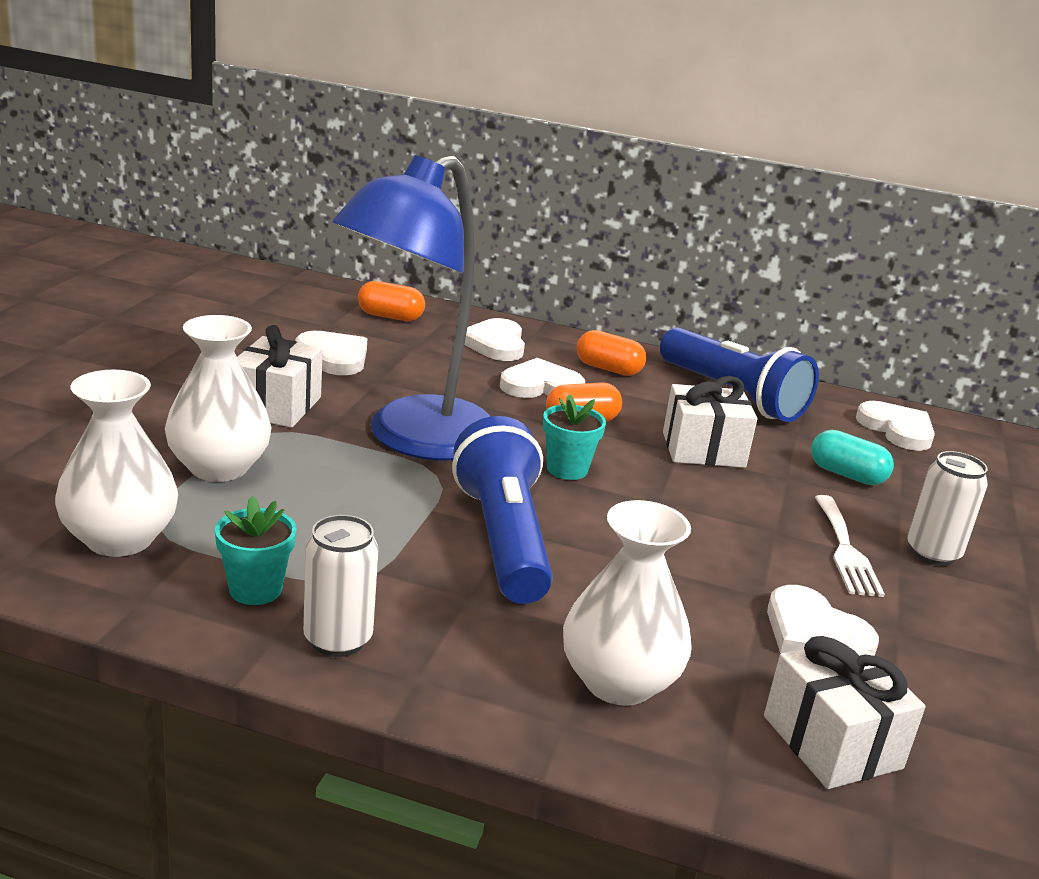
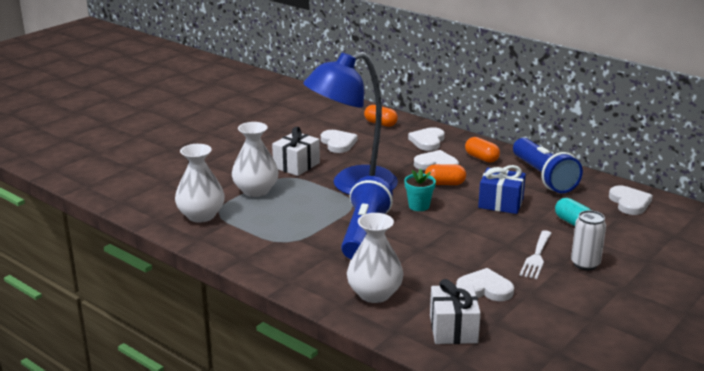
camera: 25 degrees right, 0 degrees up
(255, 589) = (244, 241): turquoise flower pot -> none
(338, 640) = (267, 263): white can -> none
(703, 449) = (500, 203): white gift -> blue gift
(814, 633) = (485, 289): white heart -> white heart turned 120 degrees clockwise

